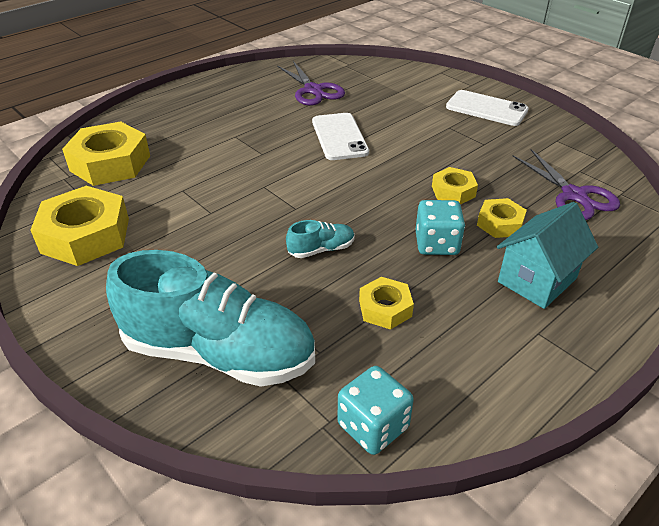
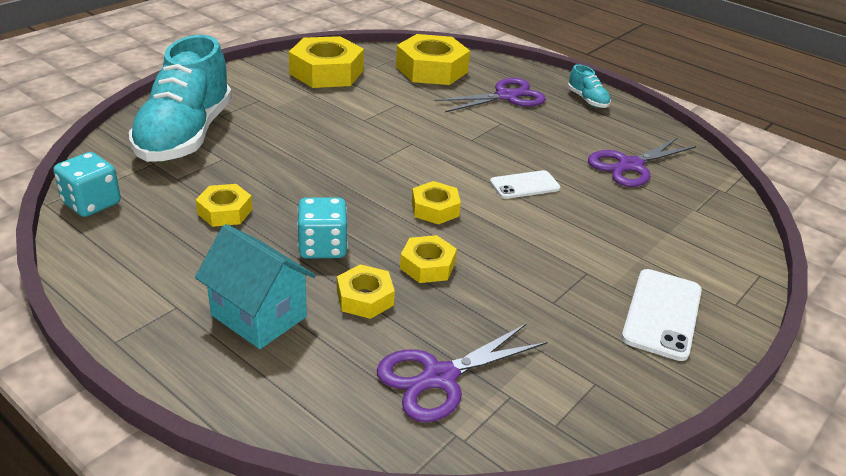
camera: 80 degrees right, 5 degrees down
(186, 127) = (506, 96): none -> purple scissors
(321, 249) = (311, 177): turquoise shoe -> turquoise shoe (587, 100)
(339, 137) = (524, 185): white phone -> white phone, size x0.67
(375, 182) = (435, 209): none -> yellow nut

